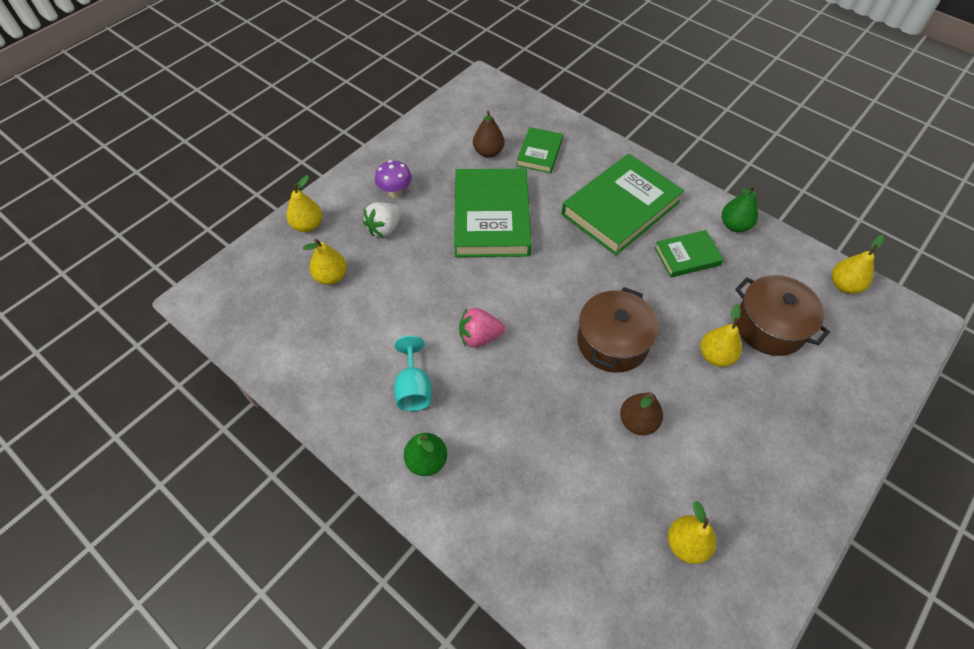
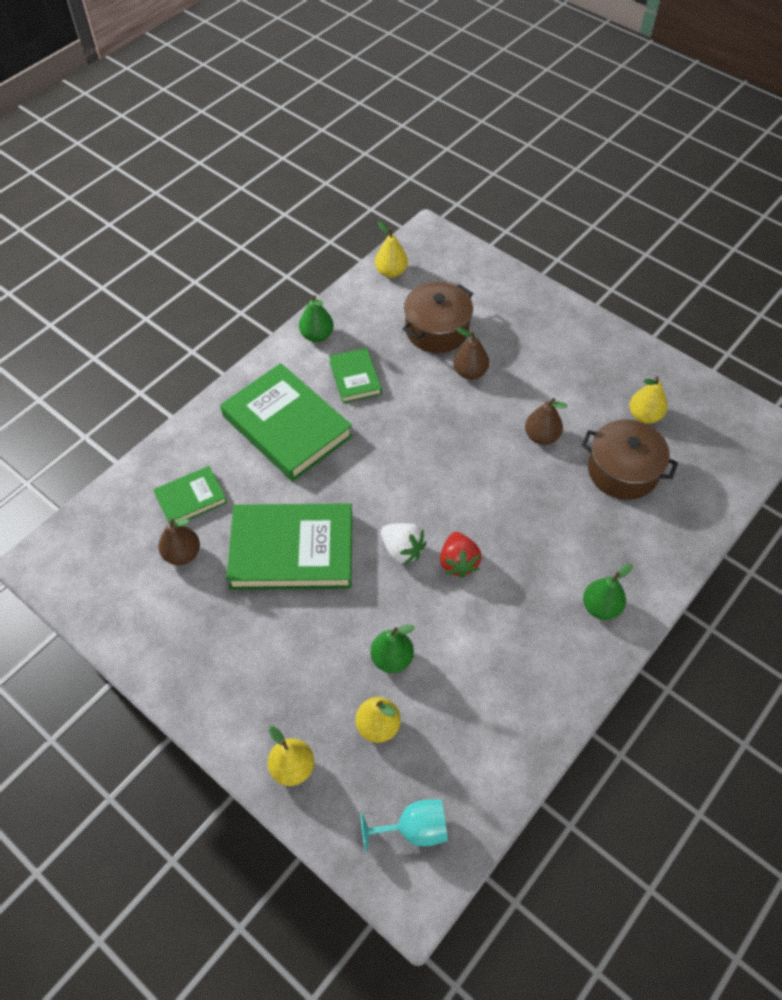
camera: 90 degrees left, 0 degrees up
(385, 228) = (303, 669): white strawberry -> white strawberry (402, 550)
(388, 286) = (392, 658): none -> green pear
(395, 192) = (242, 661): purple mushroom -> none
(414, 388) = (523, 623): turquoise goblet -> turquoise goblet (414, 829)
(479, 337) = (458, 562): pink strawberry -> red strawberry
(539, 153) = (191, 498): green book -> green book turned 45 degrees counterclockwise
(612, 342) = (459, 448): brown pot -> brown pot (622, 471)
(715, 356) = (470, 372): yellow pear -> brown pear

